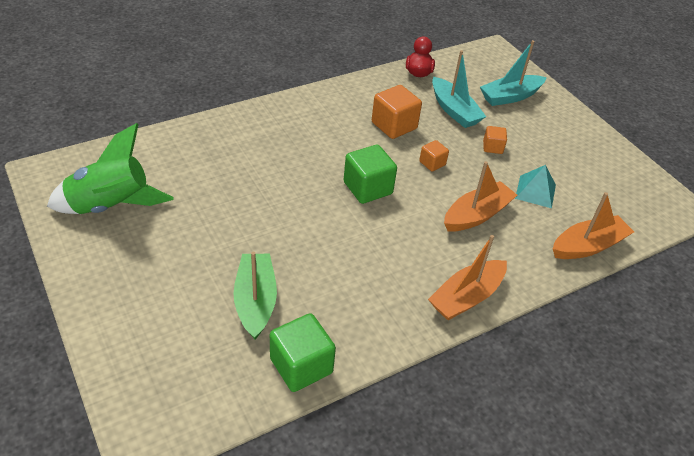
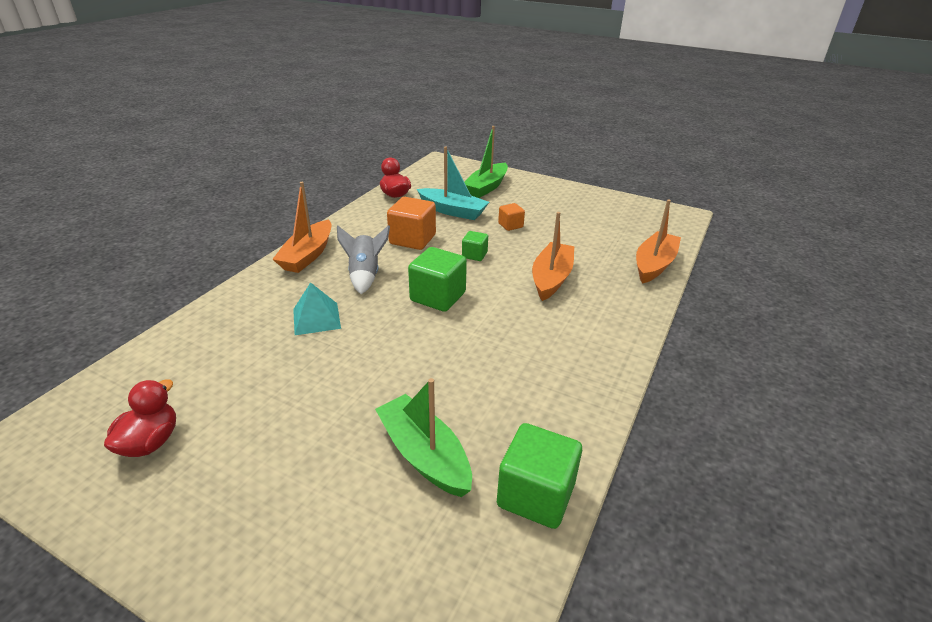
camera: 30 degrees left, 10 degrees down
(111, 206) = (150, 442): green rocket -> red duck
(329, 143) = (365, 275): none -> grey rocket
(432, 163) = (474, 255): orange cube -> green cube
(466, 297) = (613, 346): orange boat -> orange boat (308, 255)
(510, 97) = (486, 187): turquoise boat -> green boat
(535, 191) = (576, 243): turquoise pyramid -> turquoise pyramid (316, 318)

